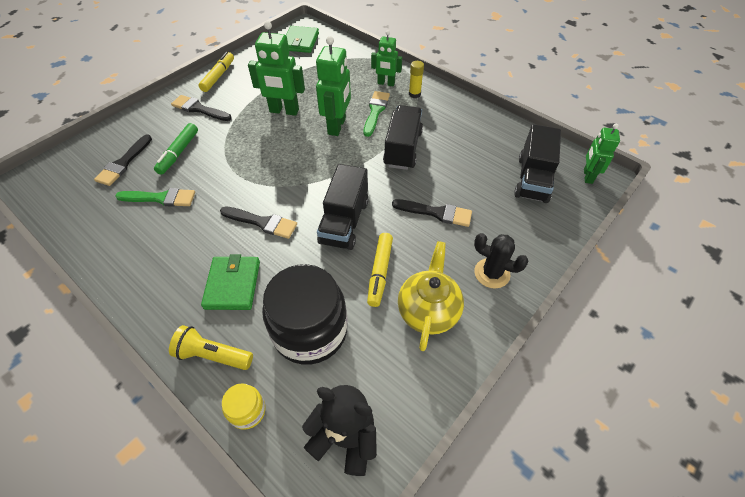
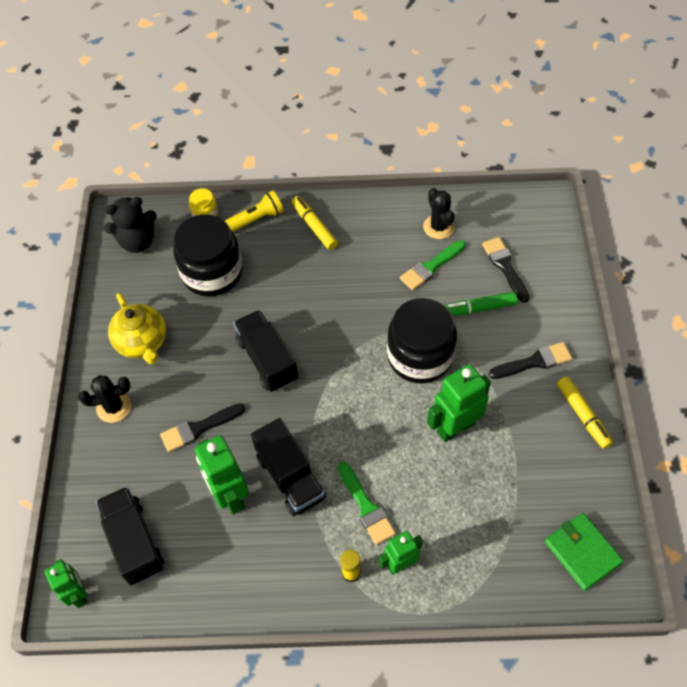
camera: 140 degrees right, 5 degrees up
(110, 221) = (438, 227): none -> black cactus
(178, 153) = (478, 308): green marker -> green marker turned 75 degrees counterclockwise
(233, 285) = (295, 258): green wallet -> none
(250, 154) = (420, 356): none -> black jar
(262, 222) = (330, 310): black brush -> none
(337, 126) = (382, 452): green robot -> green robot (230, 496)
(380, 272) = (201, 343): yellow marker -> yellow marker (314, 226)

